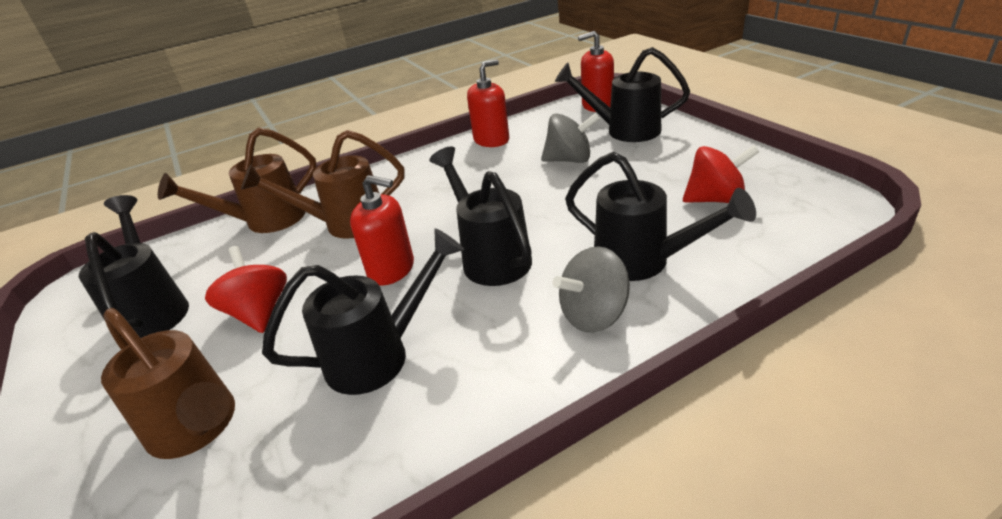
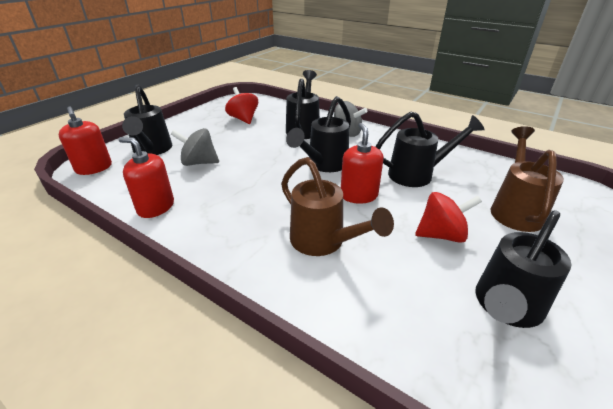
camera: 120 degrees left, 0 degrees up
(259, 312) = (441, 235): red spinning top -> red spinning top turned 135 degrees counterclockwise
(265, 221) = (350, 311): brown watering can -> none
(381, 354) = (418, 174): black watering can -> black watering can turned 135 degrees clockwise
(569, 160) = (199, 162): grey spinning top -> grey spinning top turned 60 degrees counterclockwise

